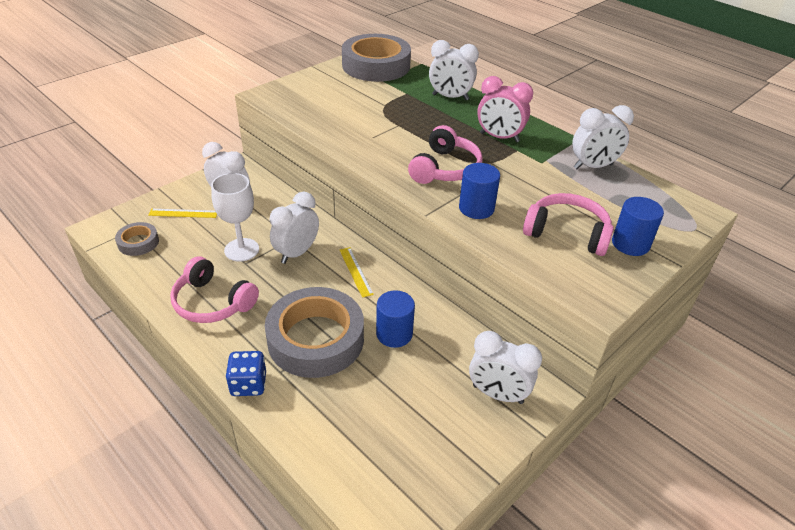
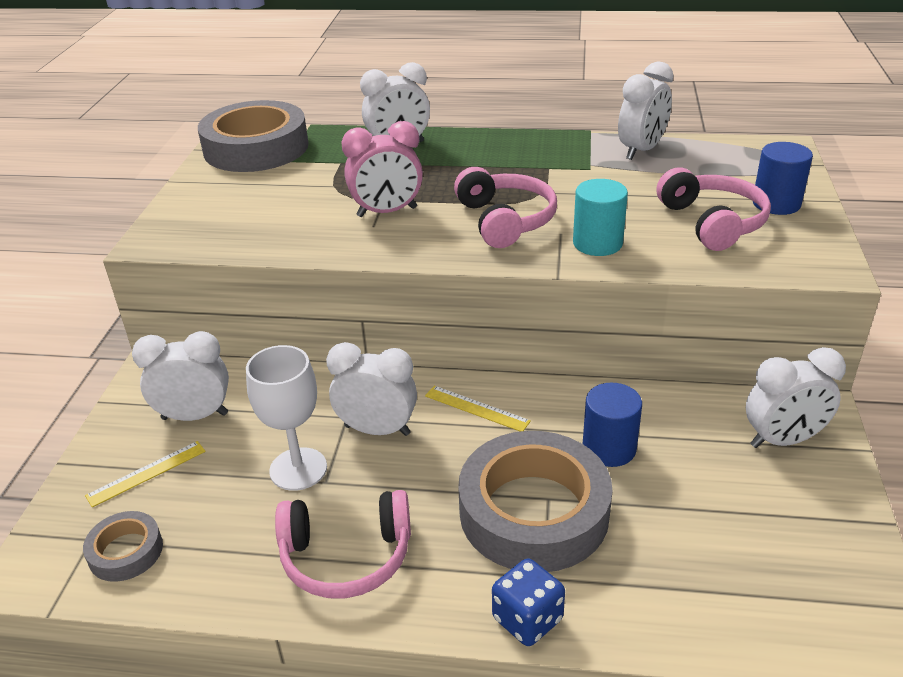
camera: 35 degrees left, 5 degrees down
(297, 253) = (377, 430): white clock -> white clock turned 105 degrees clockwise
(476, 208) = (597, 243): blue cylinder -> turquoise cylinder
(499, 137) = (513, 164): pink clock -> pink clock (387, 212)
(567, 233) = (712, 222): pink headphones -> pink headphones turned 90 degrees clockwise

